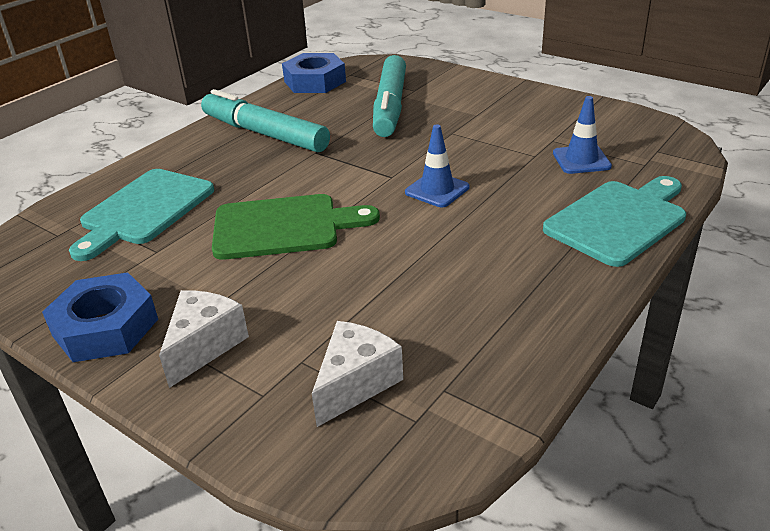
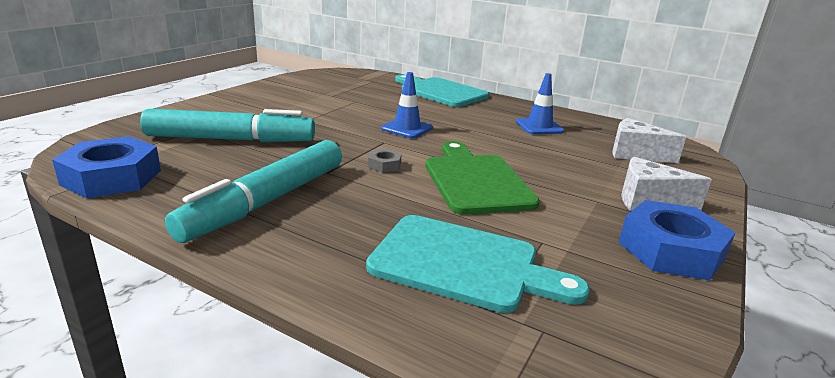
camera: 100 degrees left, 10 degrees down
(328, 178) = (384, 165): none -> grey nut
(581, 160) = (365, 92): blue traffic cone -> blue traffic cone (539, 127)

